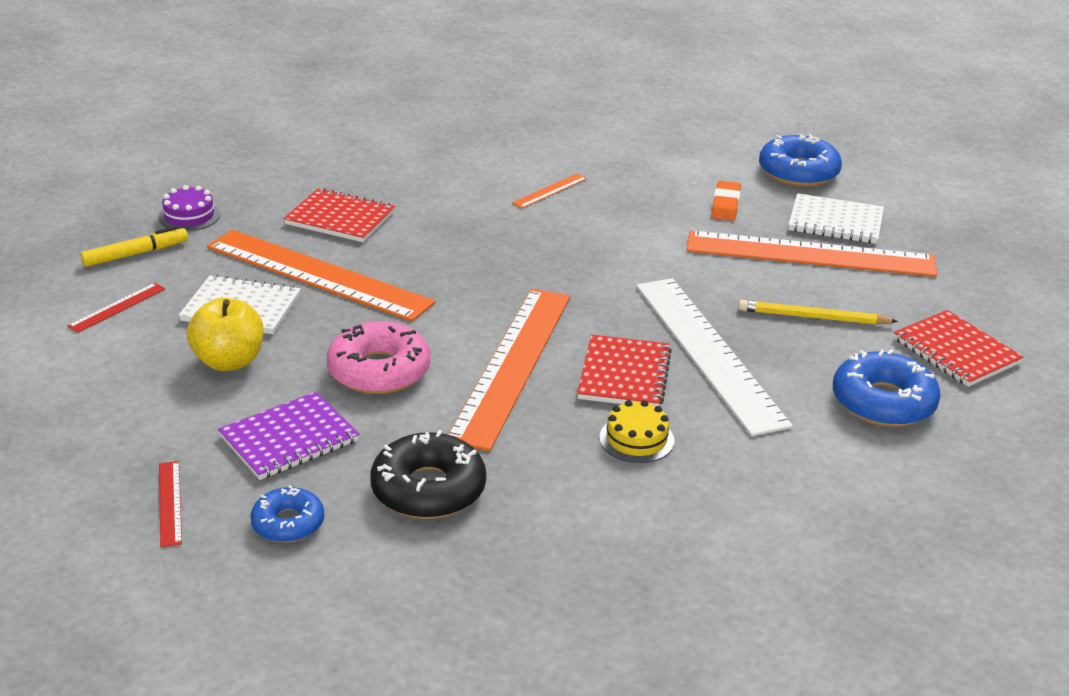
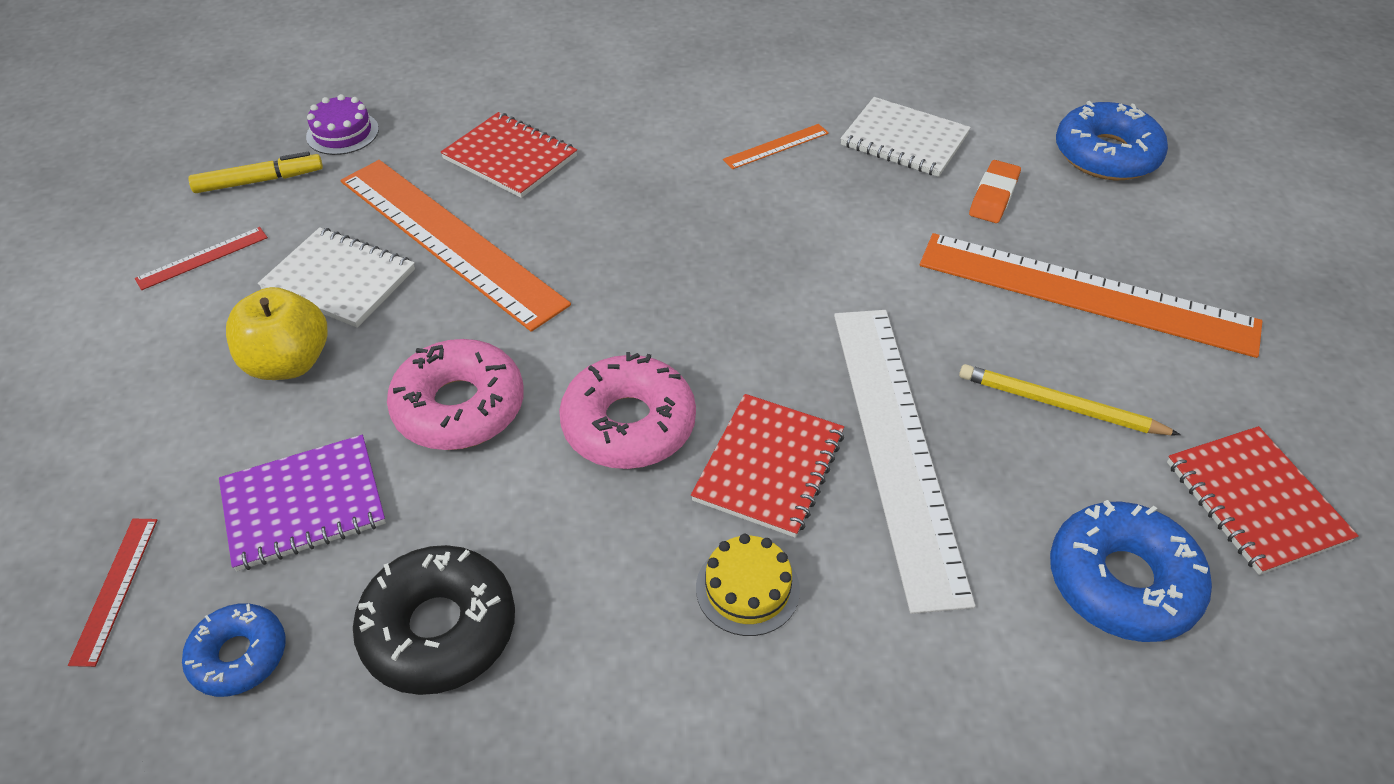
camera: 15 degrees right, 15 degrees up
(512, 364) = (629, 424): orange ruler -> pink donut
(835, 222) = (1135, 243): white notebook -> white notebook (904, 140)

